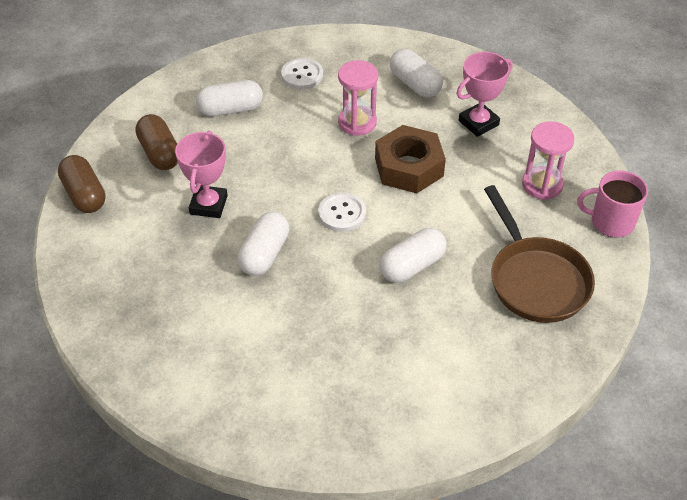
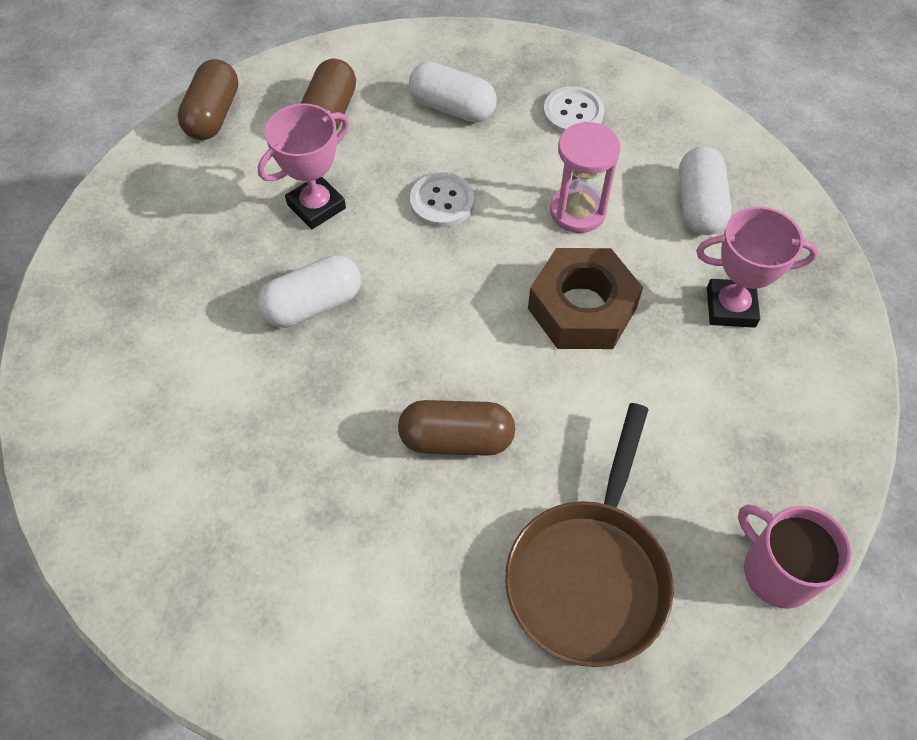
camera: 40 degrees right, 10 degrees up
(342, 213) = (444, 314): white button -> white button (442, 202)
(412, 266) = (456, 439): white capsule -> brown capsule
(542, 185) = (731, 449): pink hourglass -> none

